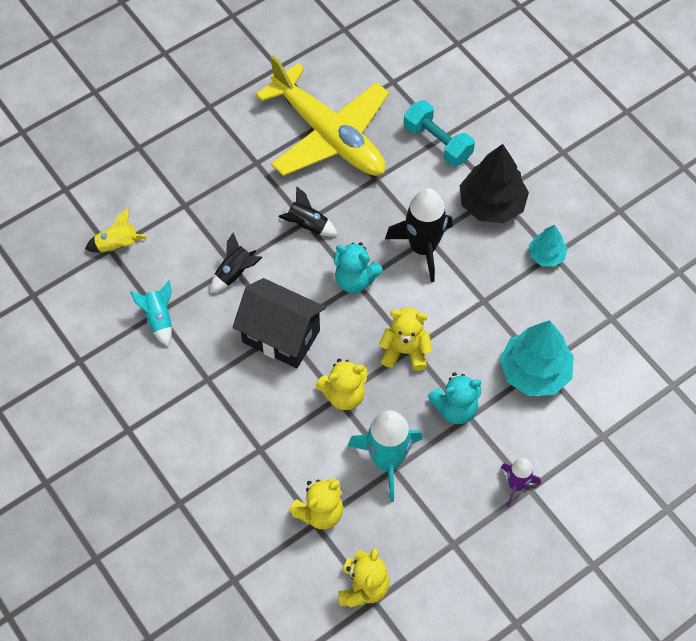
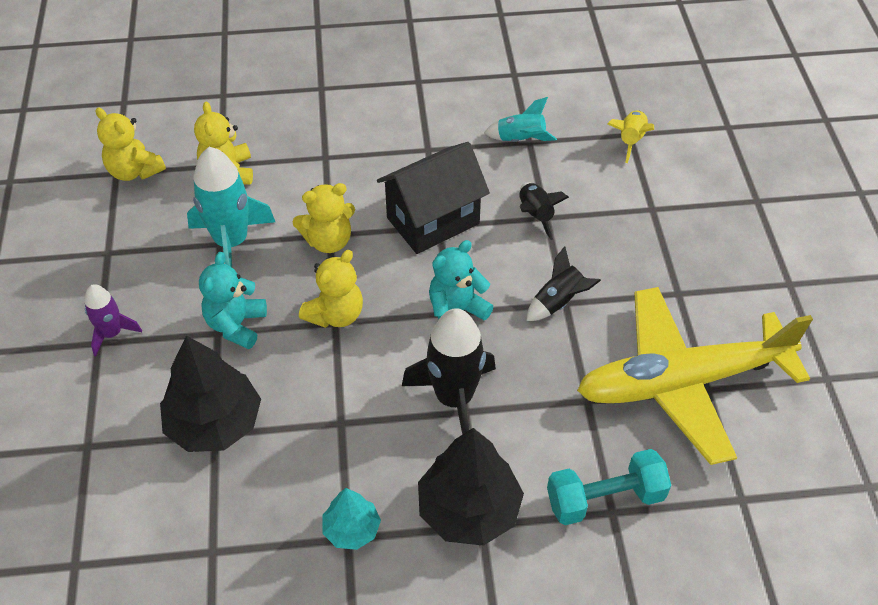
camera: 120 degrees right, 10 degrees down
(344, 395) = (328, 241): yellow teddy bear -> yellow teddy bear turned 120 degrees counterclockwise
(534, 371) = (214, 423): turquoise tree -> black tree

